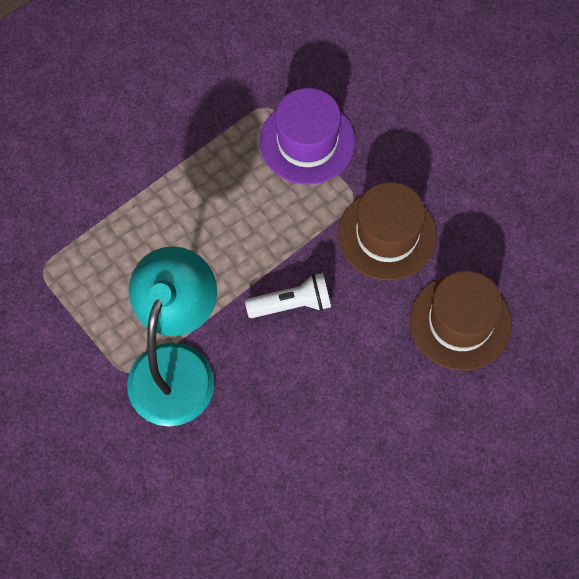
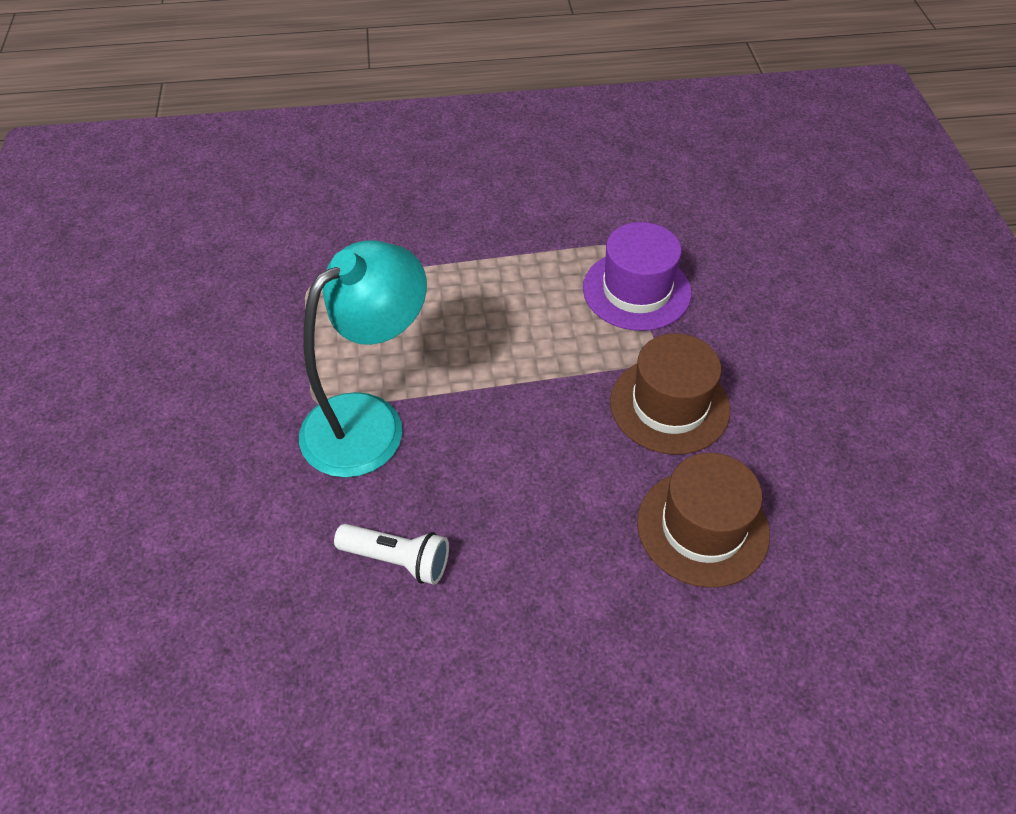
camera: 30 degrees right, 15 degrees down
(292, 304) = (525, 421): white flashlight -> white flashlight (397, 560)

